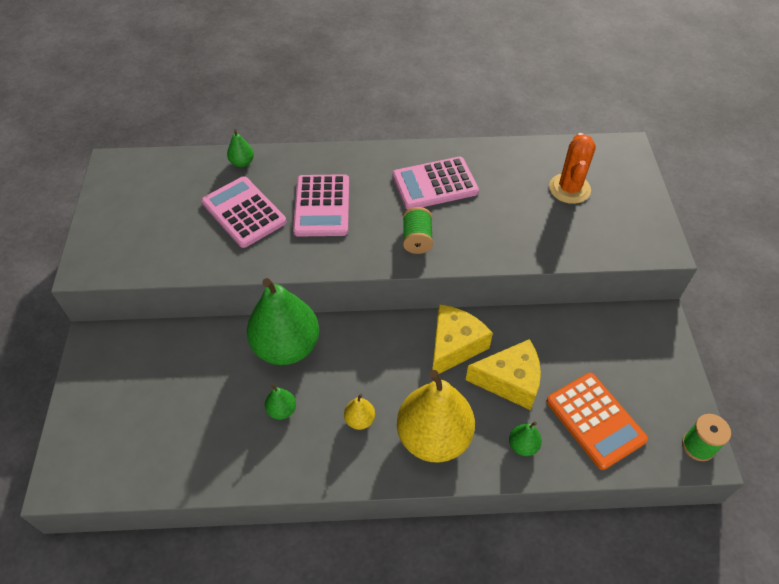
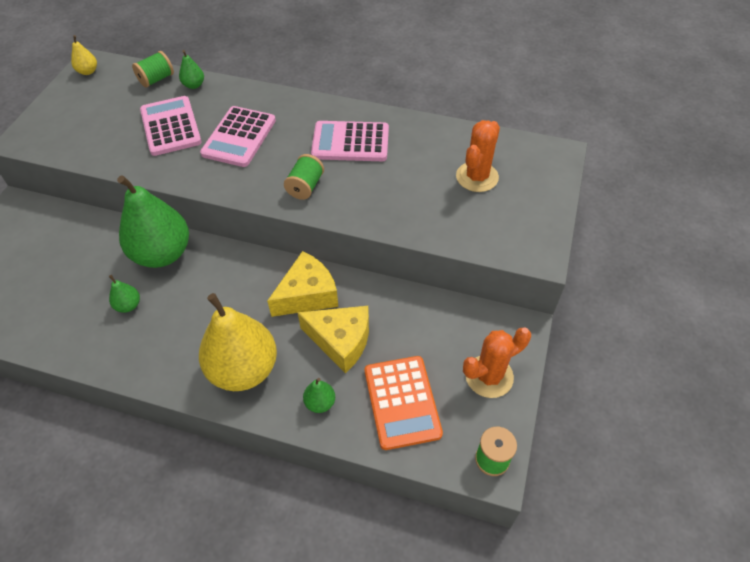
camera: 20 degrees right, 0 degrees up
(198, 165) = (156, 79): none -> green spool
(360, 420) = (188, 334): yellow pear -> yellow pear (88, 71)
(656, 372) = (489, 376): none -> orange cactus

